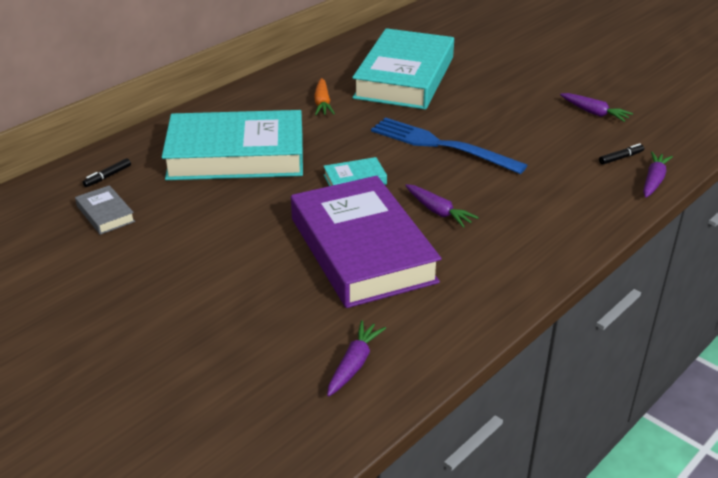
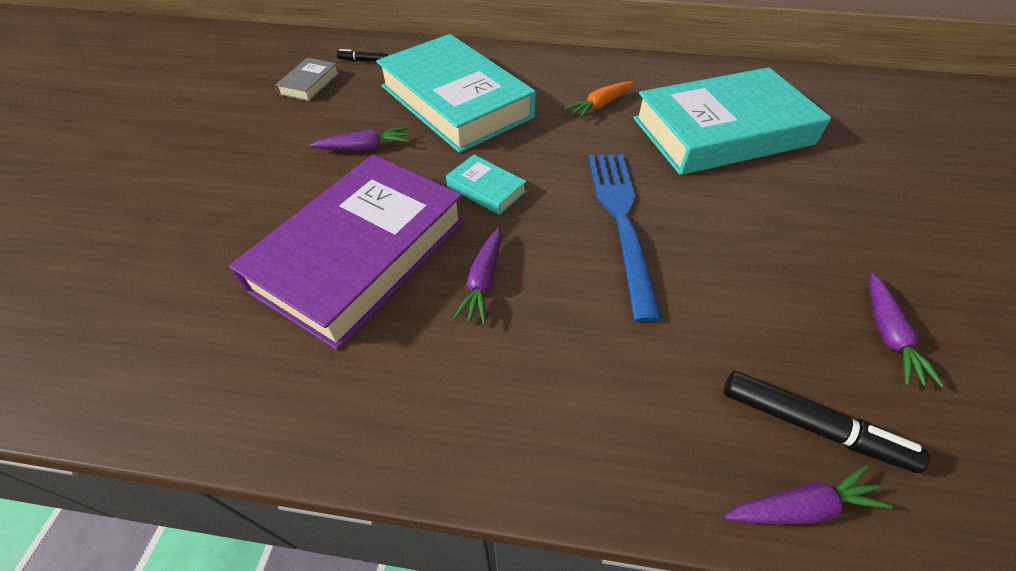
camera: 55 degrees right, 15 degrees up
(354, 364) = (147, 345): purple carrot -> purple carrot (364, 148)
(621, 158) = (811, 426): black marker -> black marker, size x1.87

